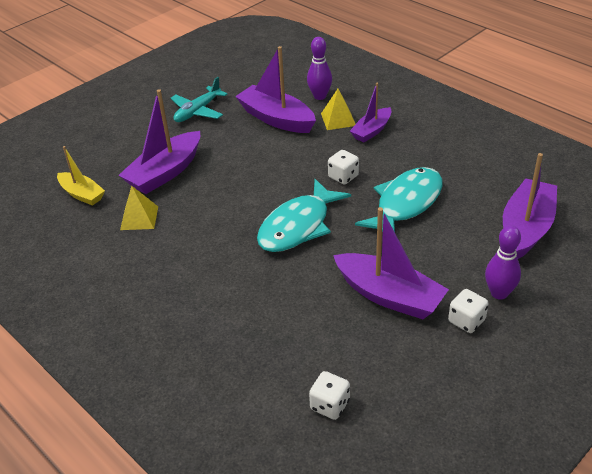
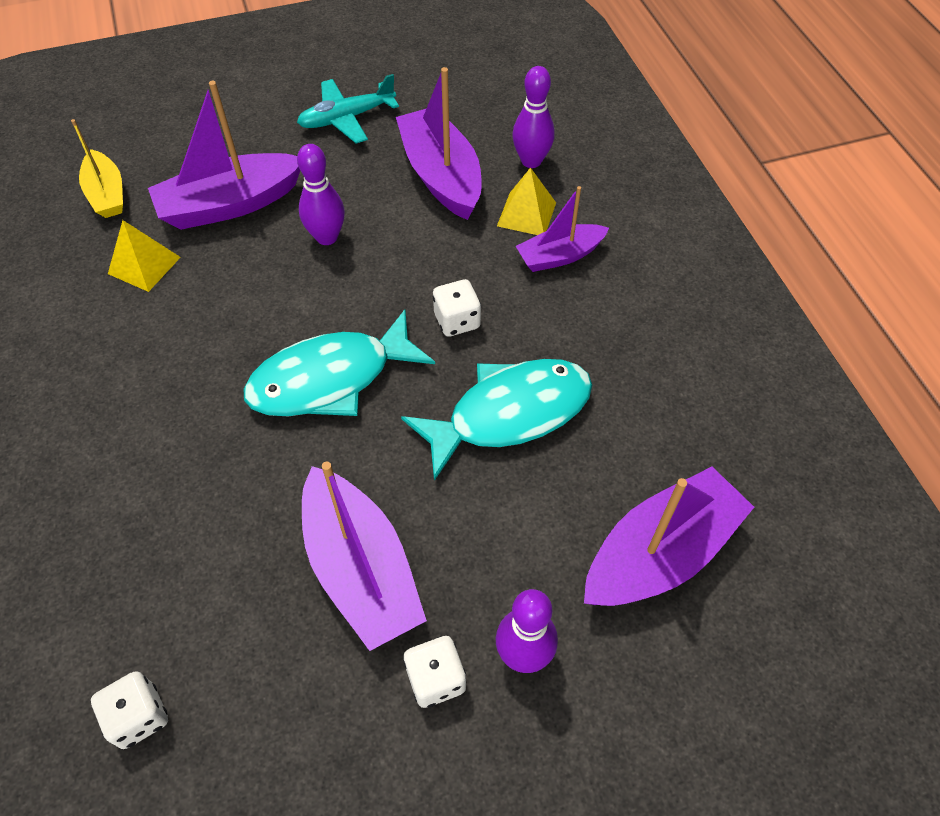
camera: 25 degrees right, 15 degrees up
(237, 167) = (327, 237): none -> purple bowling pin

